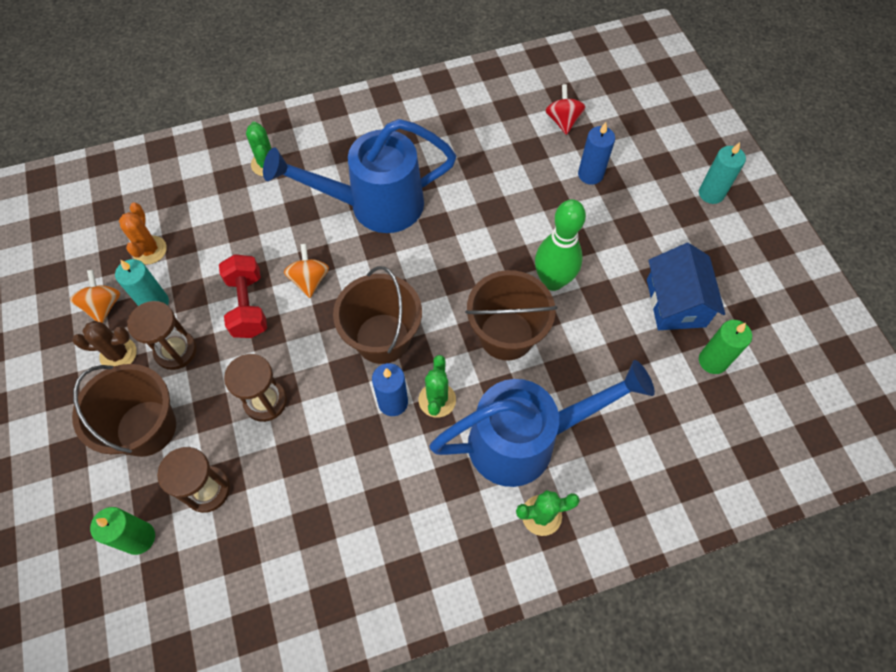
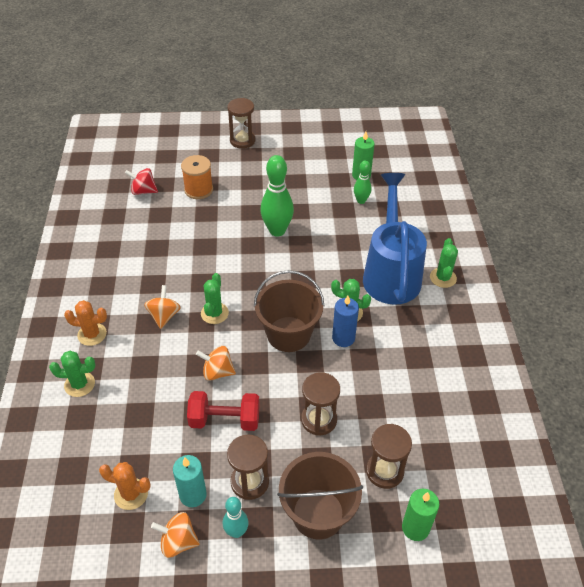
camera: 75 degrees left, 15 degrees down
(118, 354) = (236, 532): brown cactus -> turquoise bowling pin
(331, 151) = (92, 334): none -> orange cactus
(374, 205) = (164, 316): blue watering can -> orange spinning top
(392, 252) = (214, 313): none -> green cactus
(506, 335) = (310, 264): brown bucket -> none
(590, 174) = (198, 190): blue candle -> orange spool
(656, 372) = (361, 201): none -> green bowling pin
(675, 303) = (316, 179): blue house -> none
(711, 193) = (242, 140): turquoise candle -> brown hourglass

